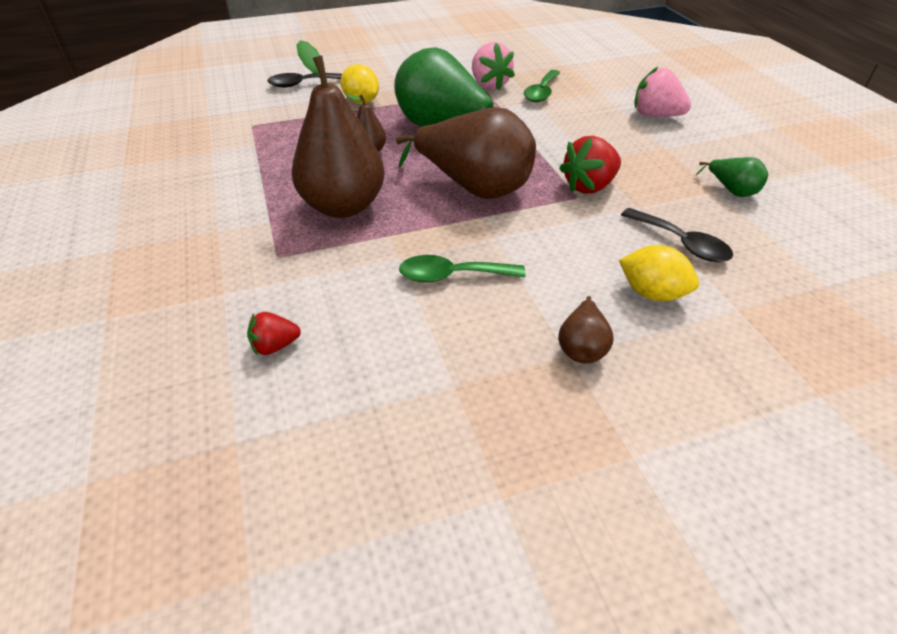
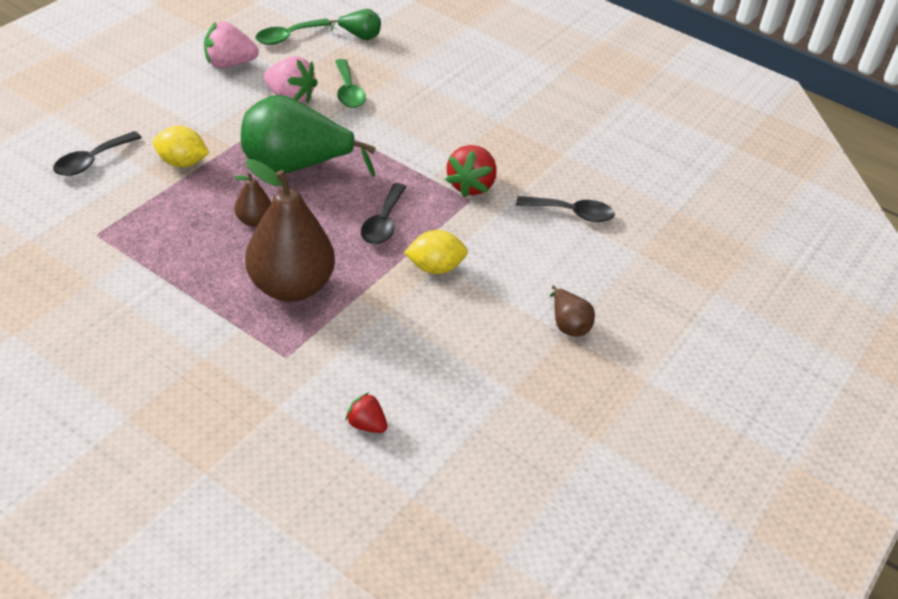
camera: 40 degrees left, 0 degrees up
(275, 346) = (366, 425): red strawberry -> red strawberry turned 90 degrees clockwise
(452, 275) = (438, 311): green spoon -> green spoon (288, 37)
(474, 187) = (383, 223): brown pear -> black spoon
(652, 293) = (581, 264): yellow lemon -> yellow lemon (435, 268)
(655, 115) = (466, 88): pink strawberry -> pink strawberry (229, 64)
(731, 190) = (573, 150): green pear -> green pear (360, 36)

